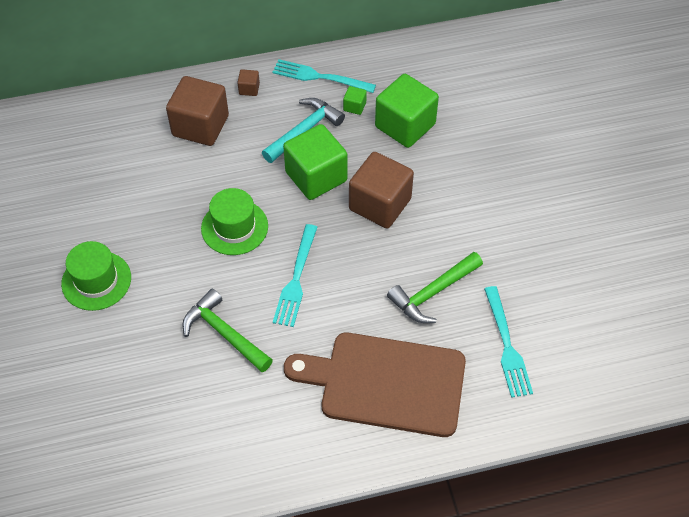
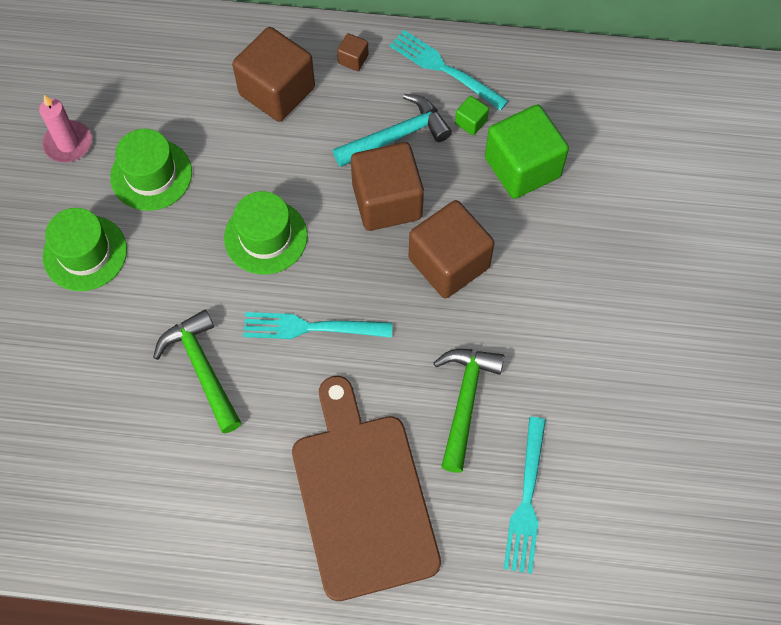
camera: 20 degrees right, 10 degrees up
(50, 208) = (68, 143): none -> pink candle
(126, 210) = (151, 175): none -> green hat
(296, 279) = (311, 327): turquoise fork -> turquoise fork turned 60 degrees clockwise
(316, 176) = (387, 201): green cube -> brown cube
(386, 383) = (362, 497): brown cutting board -> brown cutting board turned 45 degrees clockwise
(433, 293) = (465, 401): green hammer -> green hammer turned 120 degrees clockwise

